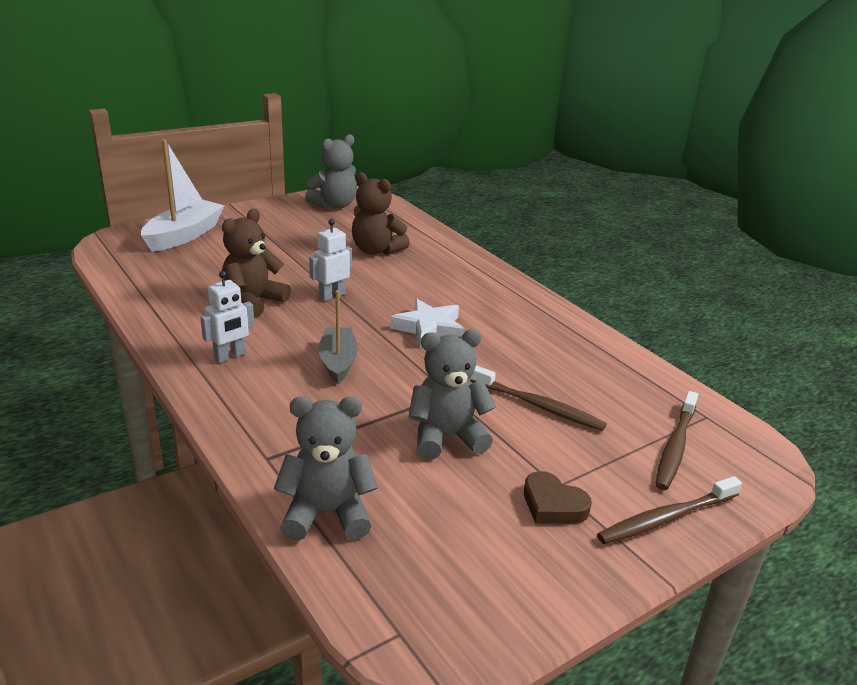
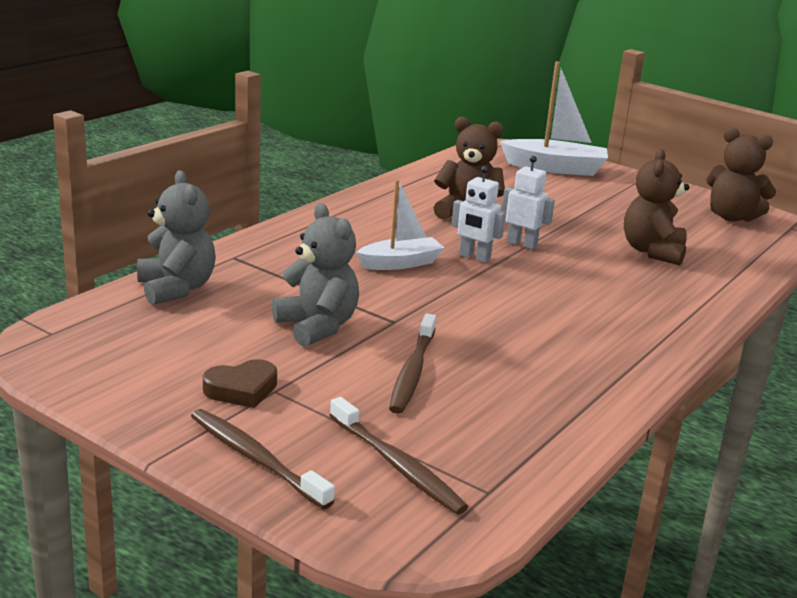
camera: 70 degrees right, 5 degrees down
(230, 356) = (367, 220): white robot -> white robot (474, 257)
(334, 205) = (732, 217): grey teddy bear -> brown teddy bear
(338, 362) = (400, 263): grey boat -> white boat
(429, 328) = (511, 298): white star -> none
(553, 505) = (242, 389): brown heart -> brown heart turned 135 degrees counterclockwise
(675, 447) = (397, 465): brown toothbrush -> brown toothbrush turned 135 degrees counterclockwise

